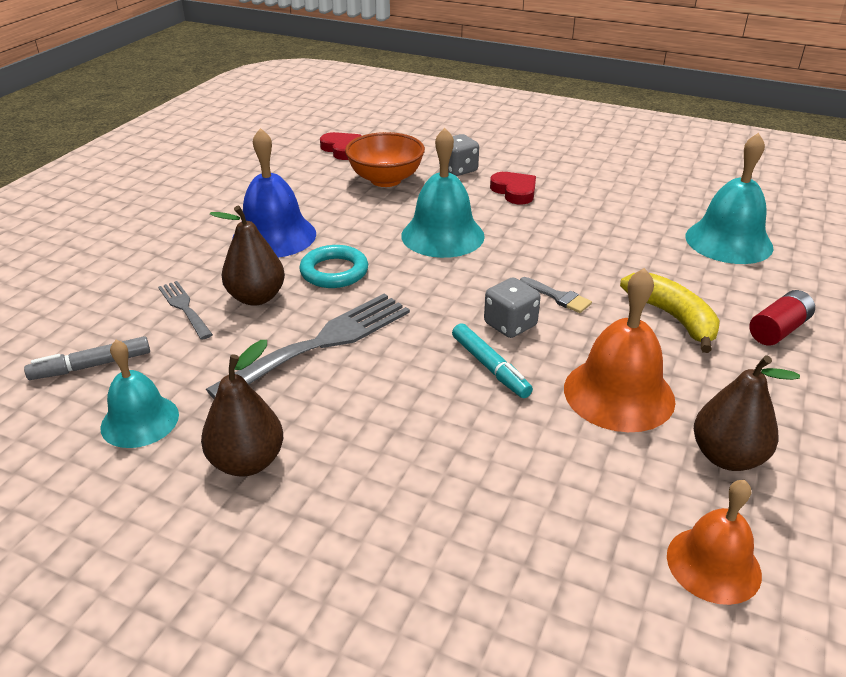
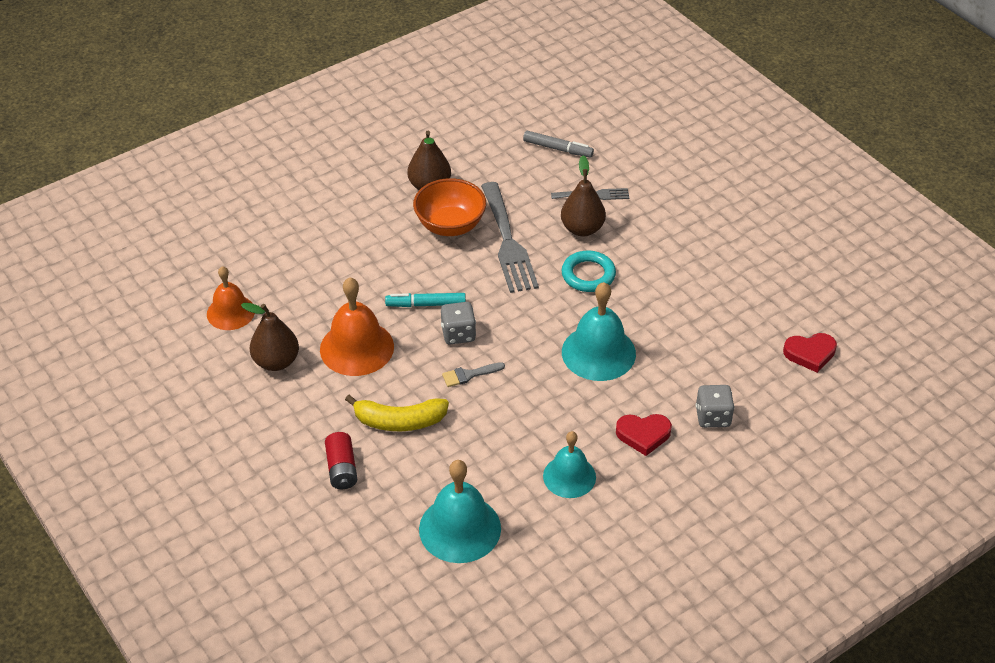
camera: 120 degrees right, 10 degrees up
(91, 366) = (558, 149): grey marker -> grey marker turned 105 degrees clockwise
(140, 420) = (493, 158): turquoise bell -> turquoise bell (569, 476)
(274, 236) = (663, 260): blue bell -> none
(385, 180) = (722, 358): orange bowl -> orange bowl (450, 225)

